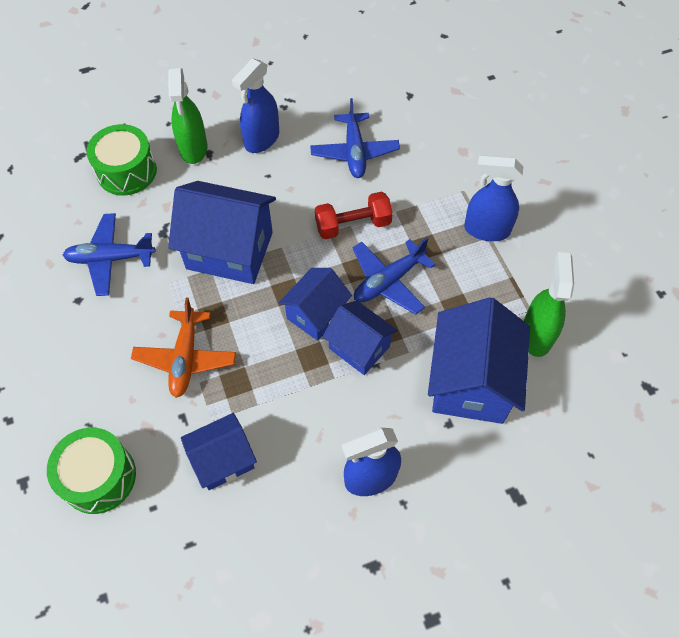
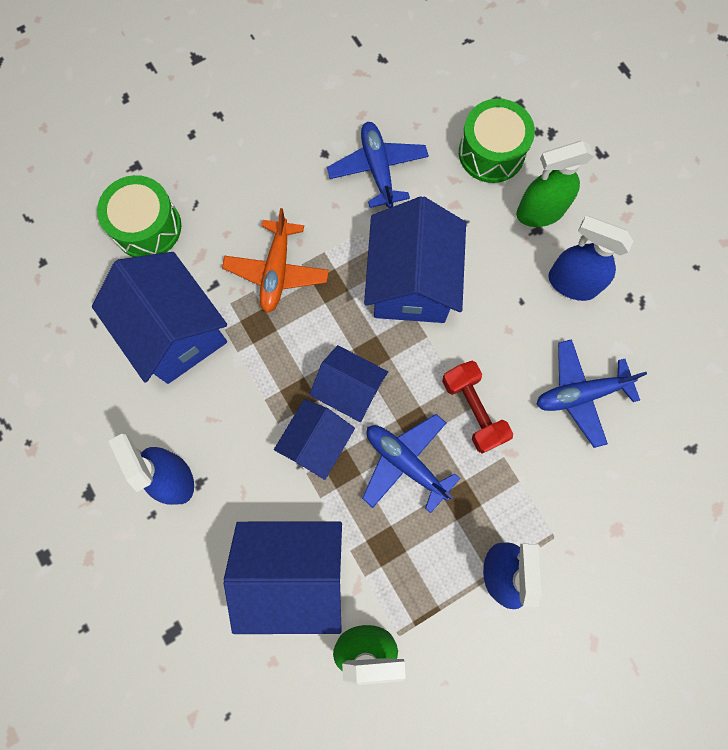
camera: 80 degrees right, 15 degrees up
(185, 358) = (277, 271): orange plane -> orange plane turned 75 degrees counterclockwise
(223, 460) = (176, 332): blue house -> blue house, size x1.66

